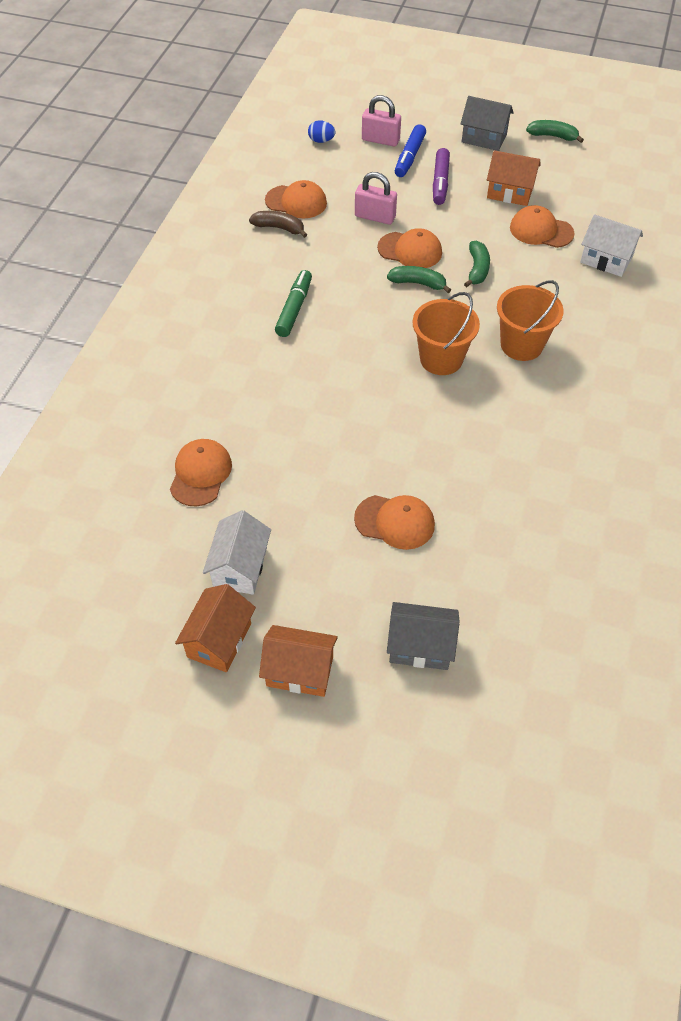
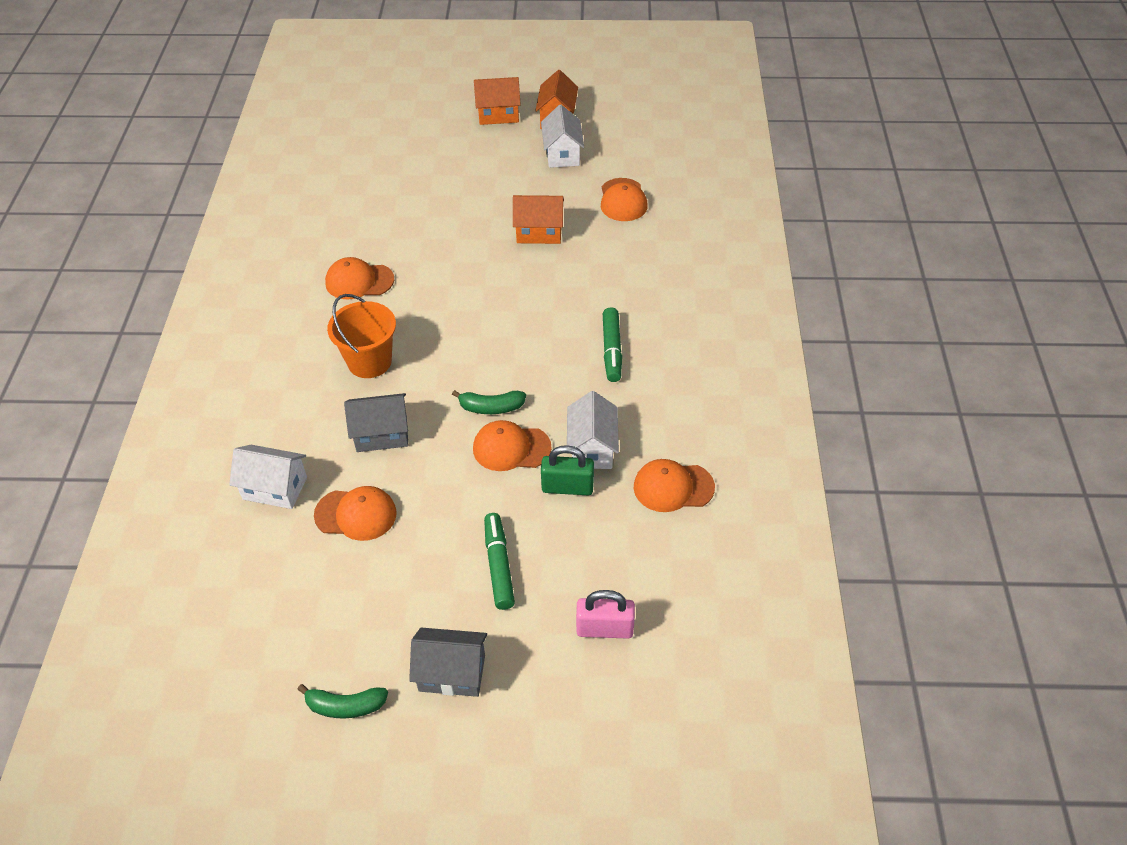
camera: 165 degrees right, 5 degrees down
(279, 228) = (674, 444): brown banana -> none
(321, 141) = (688, 605): blue egg -> none
(345, 238) = (592, 448): none -> white house
(375, 217) = (567, 487): pink padlock -> green padlock
(395, 522) = (458, 200): orange cap -> orange cap (359, 281)
(409, 157) = (553, 604): blue marker -> none
(420, 646) = (423, 139): grey house -> grey house (382, 434)
(440, 182) = (499, 565): purple marker -> green marker
(441, 359) = (448, 331): orange bucket -> none
(477, 269) = (428, 440): green banana -> none
(510, 192) = (401, 570): orange house -> orange house (539, 232)

